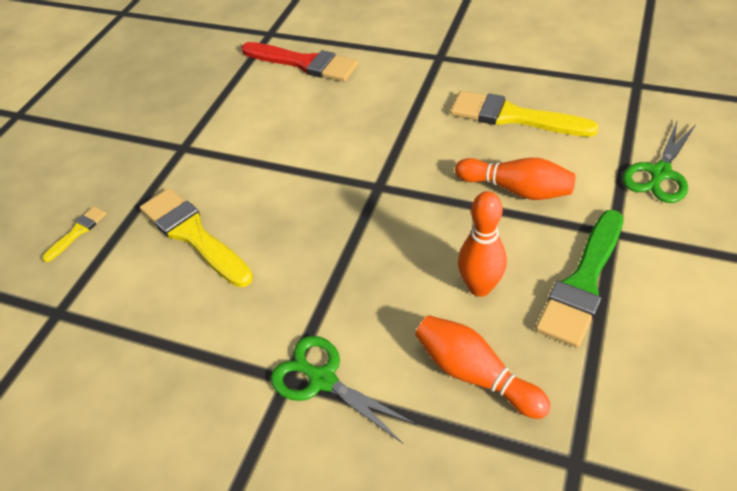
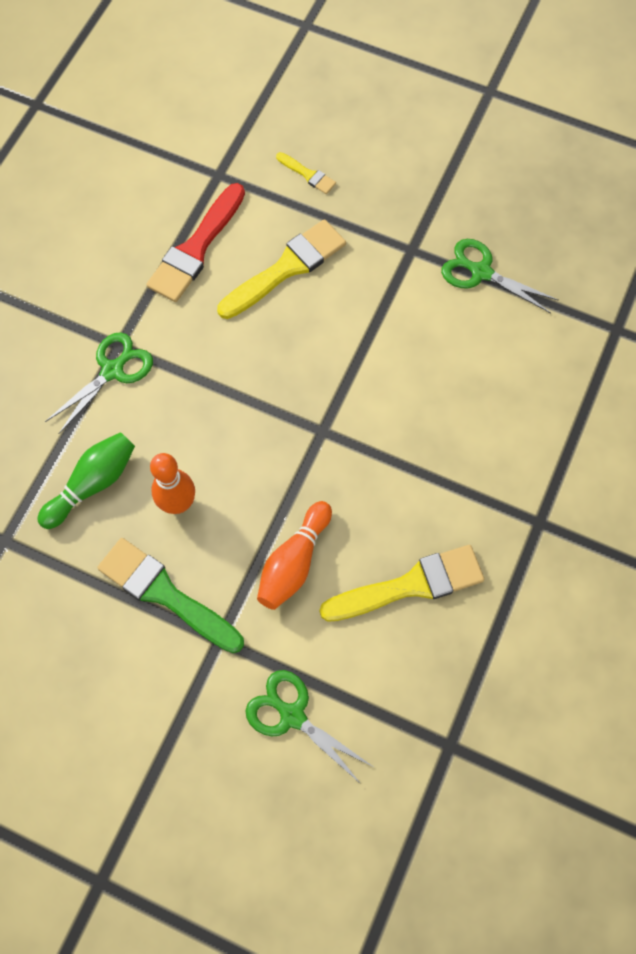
camera: 90 degrees right, 20 degrees up
(211, 104) = (481, 272): none -> green scissors
(304, 63) = (546, 368): red brush -> red brush (196, 248)
(475, 374) = (92, 484): orange bowling pin -> green bowling pin
(513, 117) = (410, 585): yellow brush -> yellow brush turned 45 degrees clockwise

